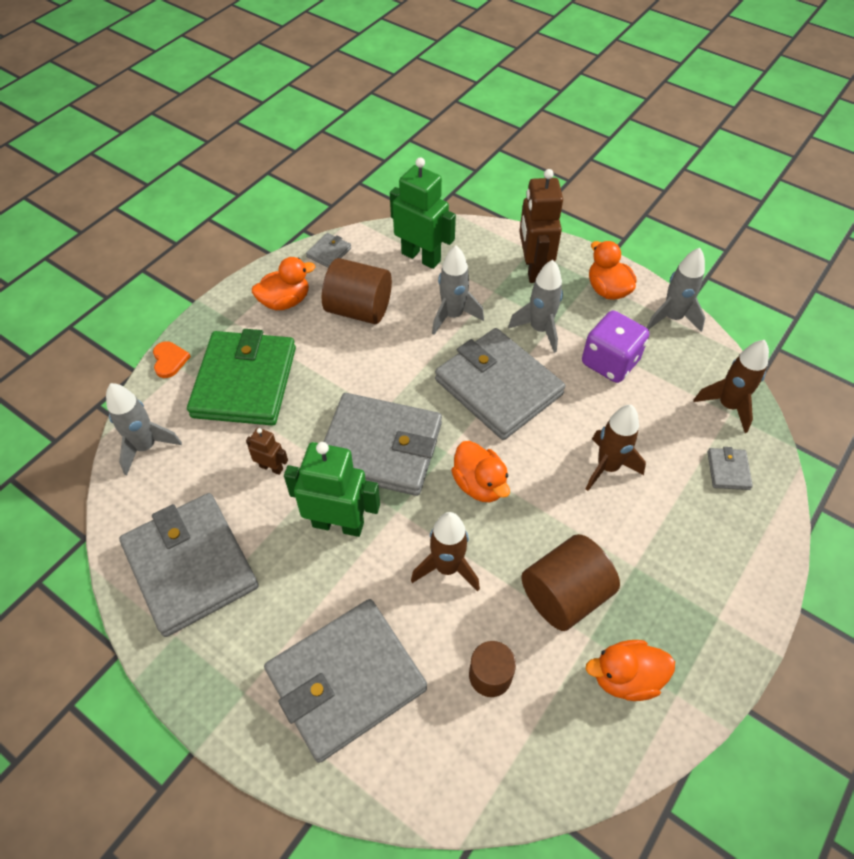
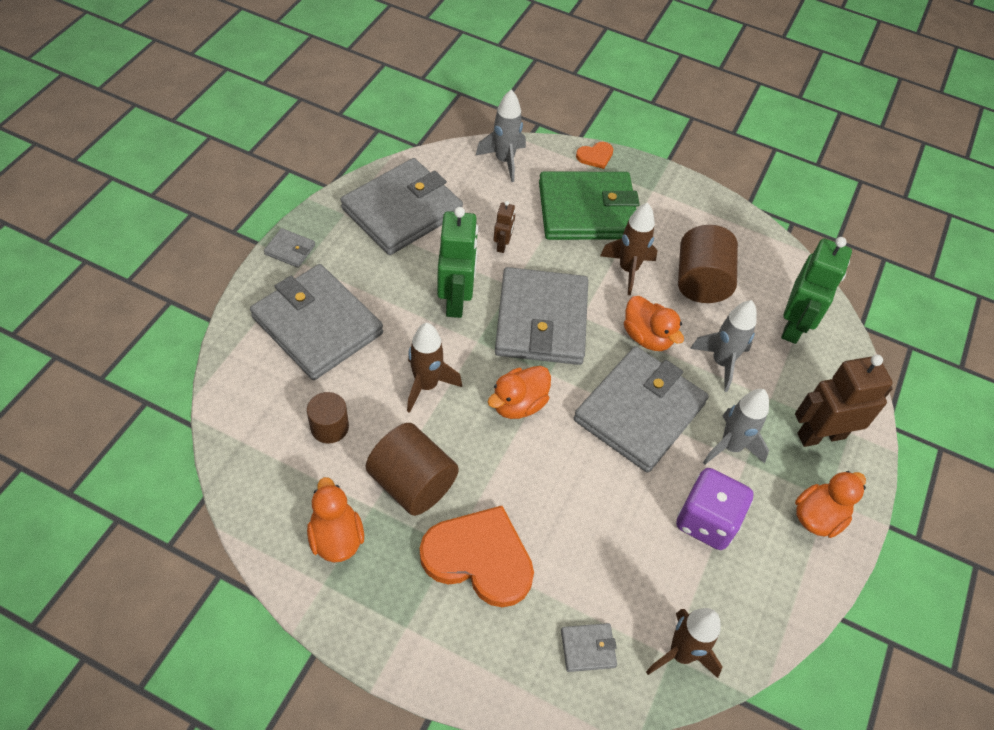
camera: 75 degrees right, 0 degrees up
(285, 301) = (690, 223): orange duck -> orange duck (647, 337)
(329, 252) = (767, 246): grey wallet -> grey wallet (290, 250)
(607, 467) = (564, 520): brown rocket -> brown rocket (628, 269)
(646, 543) = (479, 558): none -> orange heart
(672, 318) = (799, 592): grey rocket -> none

